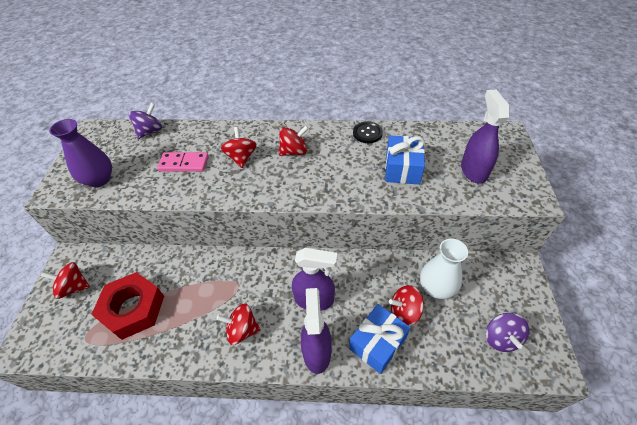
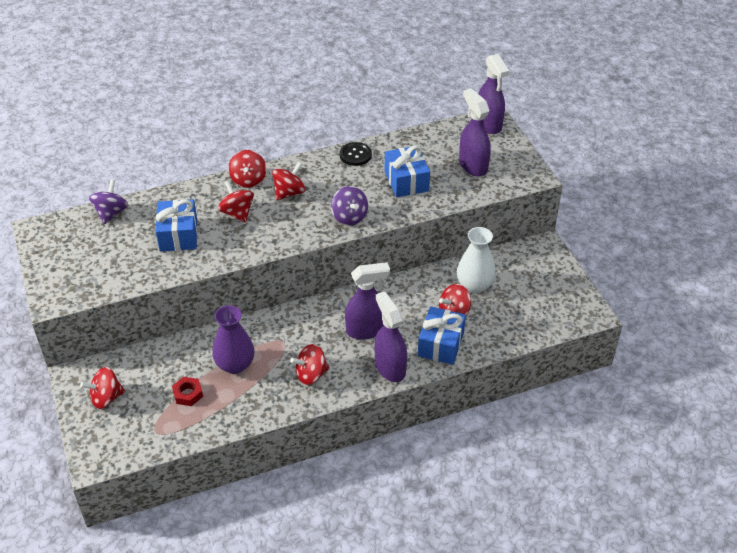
camera: 25 degrees left, 5 degrees down
(99, 179) = (95, 275): purple vase -> purple vase (235, 365)
(133, 309) = (188, 394): red nut -> red nut, size x0.46
(184, 163) = (178, 235): pink domino -> blue gift
(268, 132) = (248, 180): none -> red spinning top
(501, 338) = (543, 307): purple spinning top -> purple spinning top (349, 217)
(503, 135) = (489, 124): none -> purple spray bottle

